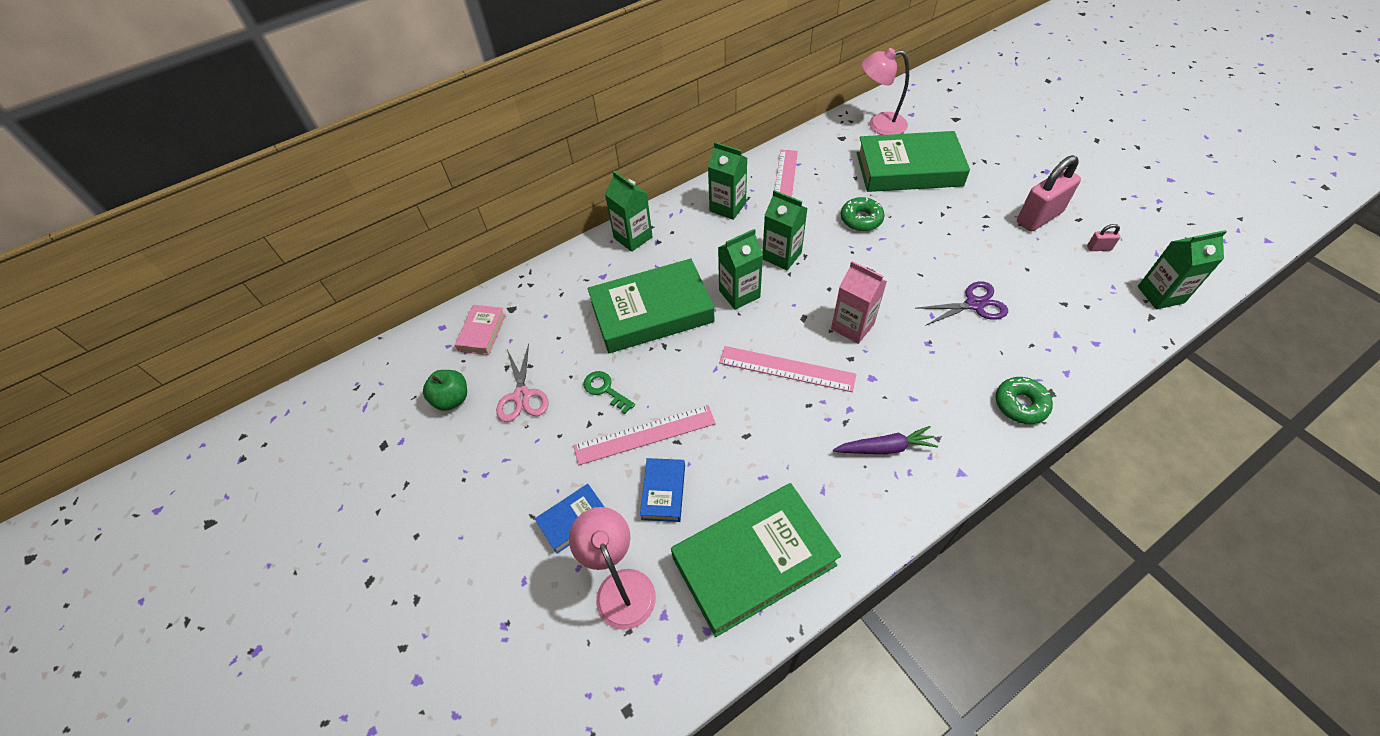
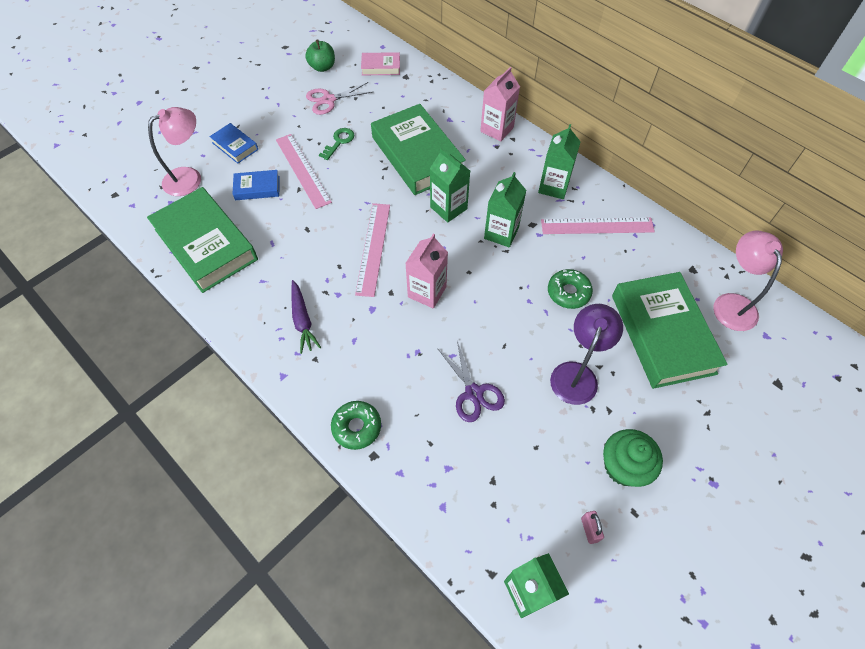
camera: 75 degrees right, 5 degrees up
(633, 237) = (497, 129): green carton -> pink carton
(951, 229) = (577, 374): none -> purple lamp
(1039, 217) = (623, 466): pink padlock -> green cupcake

